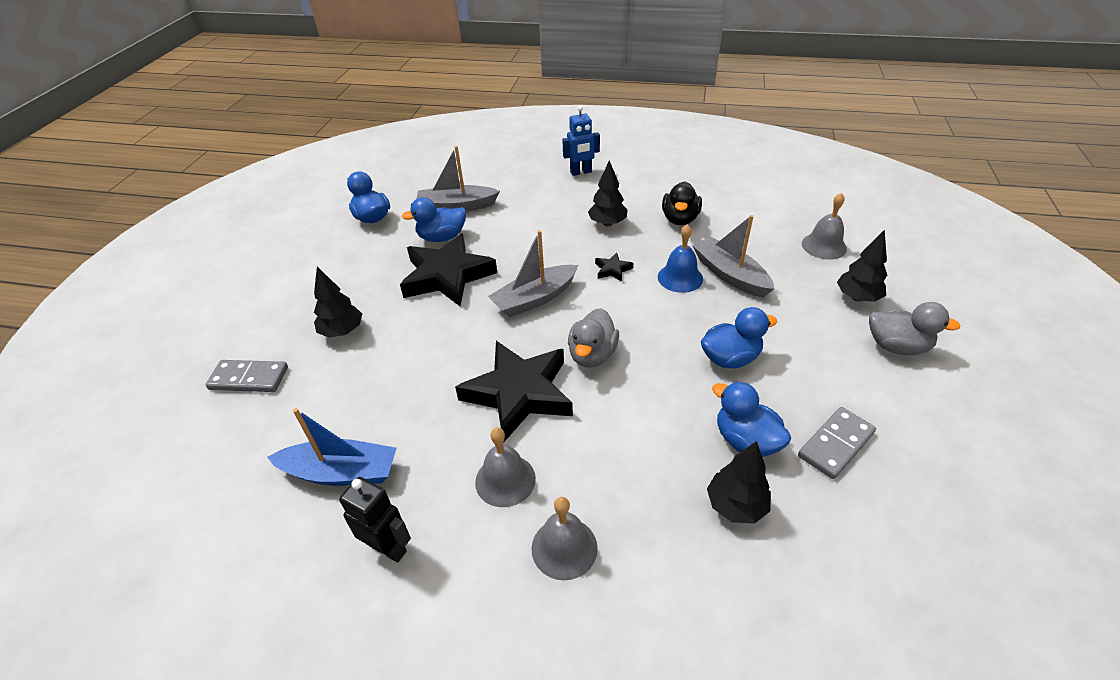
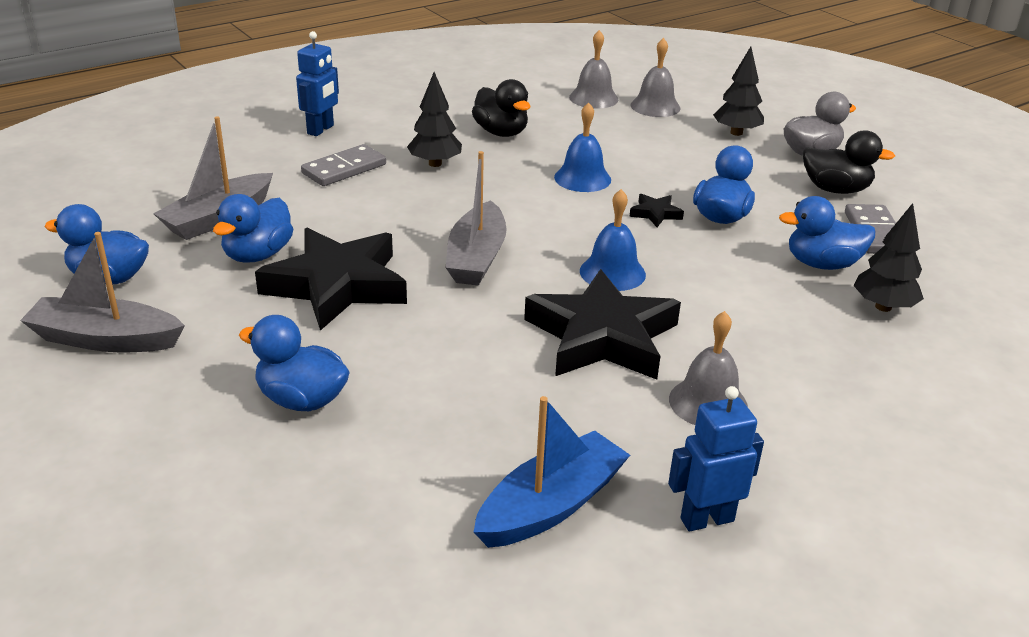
camera: 50 degrees left, 10 degrees down
(249, 378) = (261, 513): grey domino -> grey domino (344, 169)
(342, 331) = (302, 400): black tree -> blue duck
(388, 548) = (706, 519): black robot -> blue robot
(564, 548) = (830, 412): grey bell -> grey bell (593, 98)
(592, 355) = (612, 272): grey duck -> blue bell
(612, 270) = (510, 199): black star -> black star (655, 213)
(730, 275) = (620, 158): grey boat -> grey boat (105, 339)
(865, 389) = (835, 189): none -> black duck

